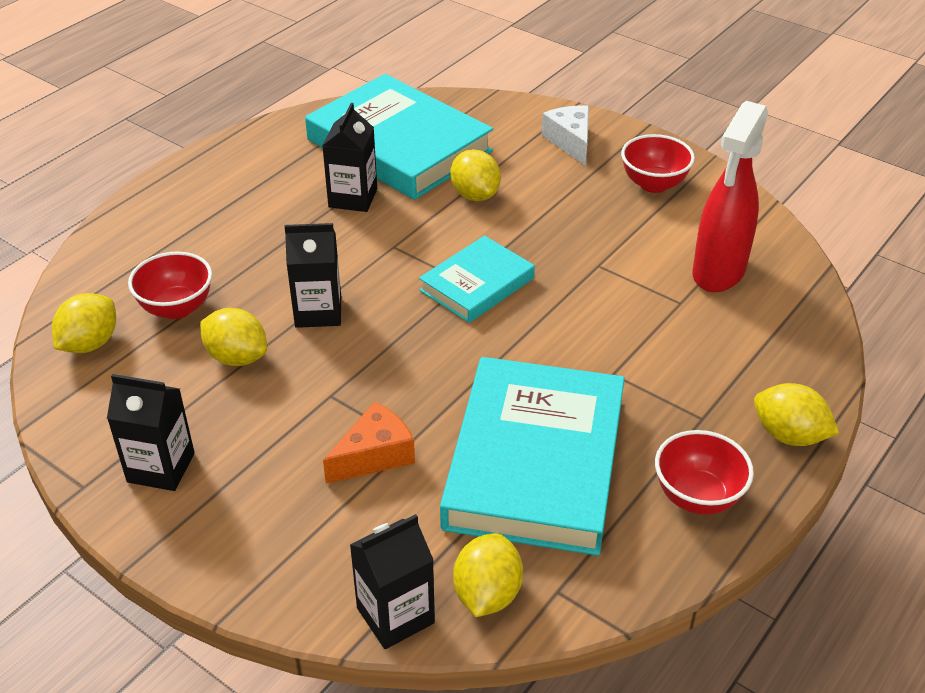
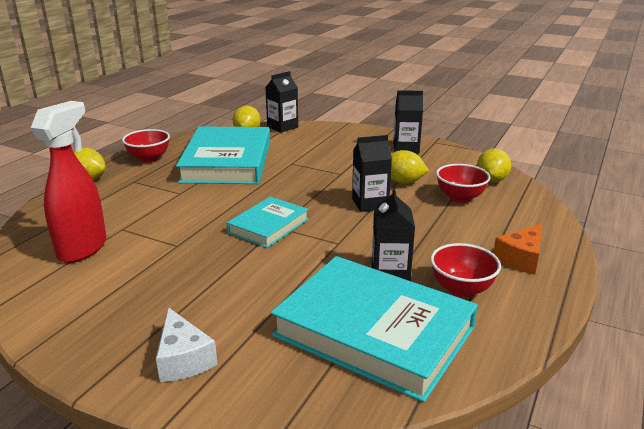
camera: 170 degrees right, 15 degrees down
(374, 455) = (307, 158): orange cheese -> orange cheese (521, 259)
(475, 195) = (282, 288): yellow lemon -> none
(653, 184) = (105, 316): red bowl -> red bowl (461, 289)

